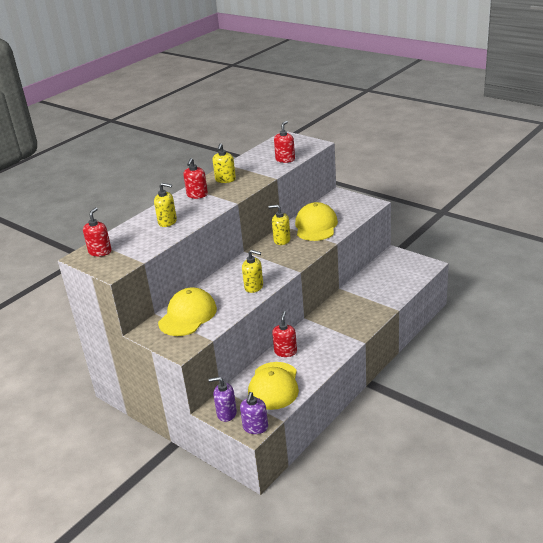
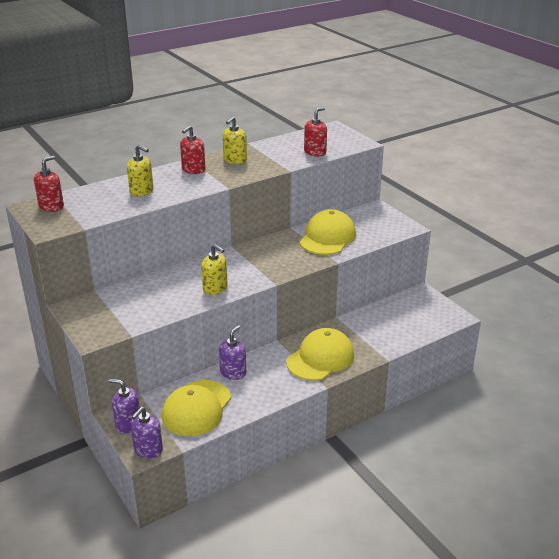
camera: 15 degrees right, 0 degrees up
(188, 315) = (125, 301): yellow cap -> yellow cap (320, 358)
(281, 240) = (279, 244): yellow soap dispenser -> none
(285, 351) = (233, 373): red soap dispenser -> purple soap dispenser

